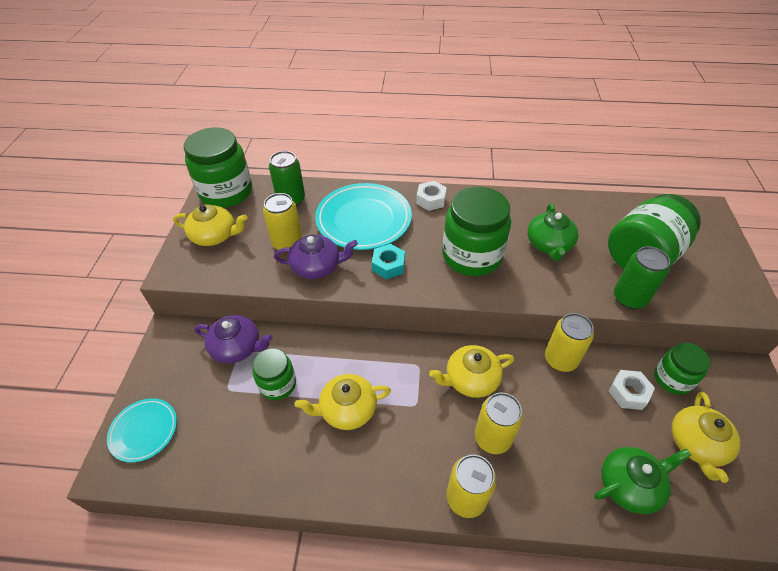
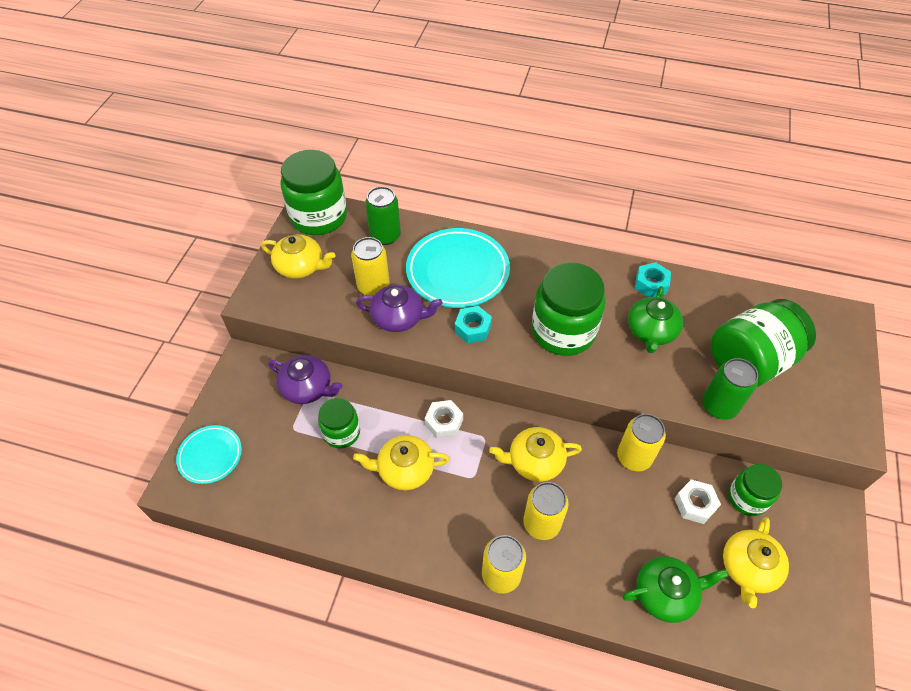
camera: 10 degrees right, 5 degrees up
(431, 200) = (535, 258): white nut -> white nut (444, 422)
(537, 207) = (651, 284): none -> turquoise nut

